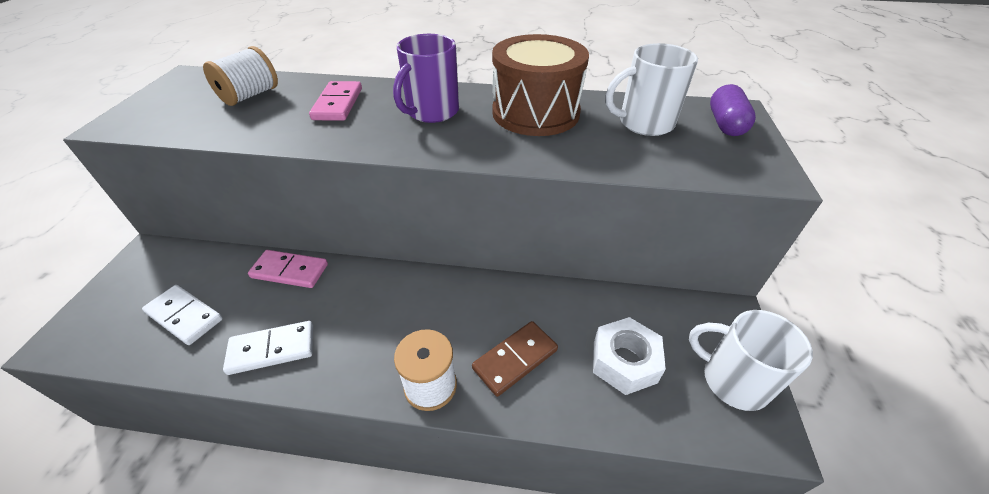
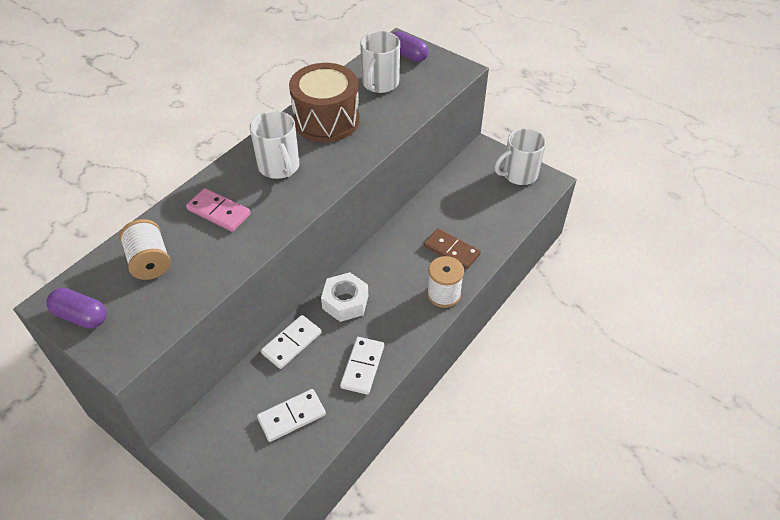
camera: 60 degrees left, 5 degrees up
(170, 91) = (81, 316): none -> purple capsule
(290, 271) = (291, 343): pink domino -> white domino
(431, 112) = (279, 167): purple mug -> white mug
(515, 359) = (452, 250): brown domino -> brown domino turned 45 degrees counterclockwise
(624, 362) = (483, 207): white nut -> white nut (345, 302)

